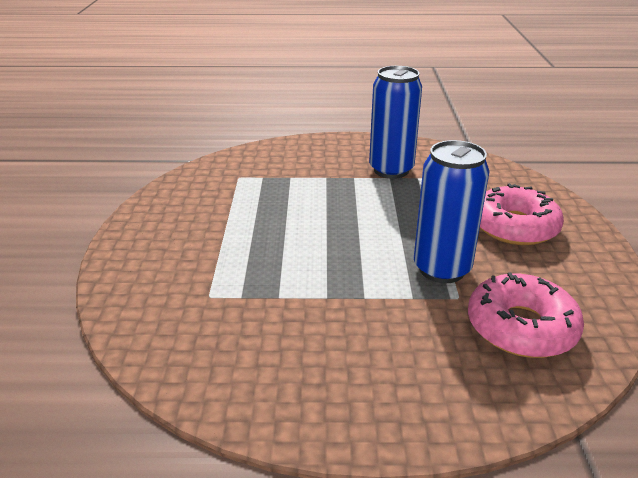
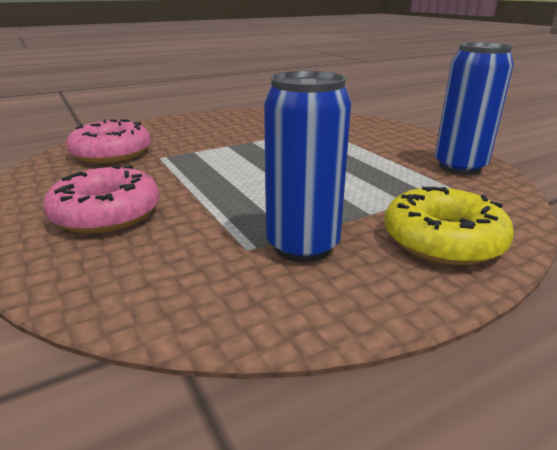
camera: 150 degrees right, 5 degrees down
(311, 153) = (442, 240): none -> yellow donut
(441, 269) = (178, 167): blue can -> blue can (459, 167)

